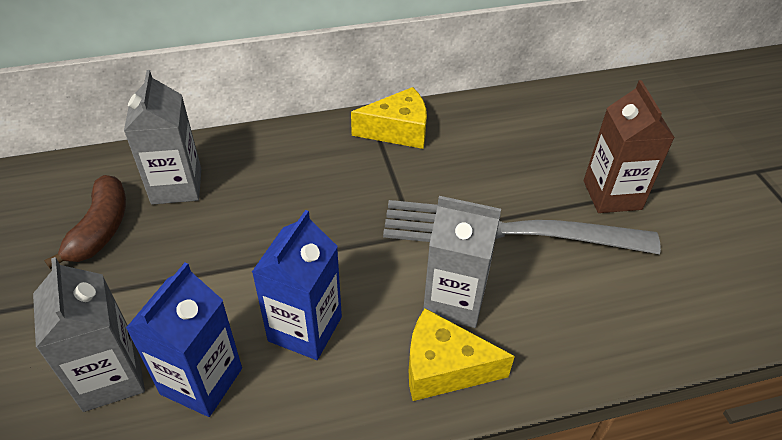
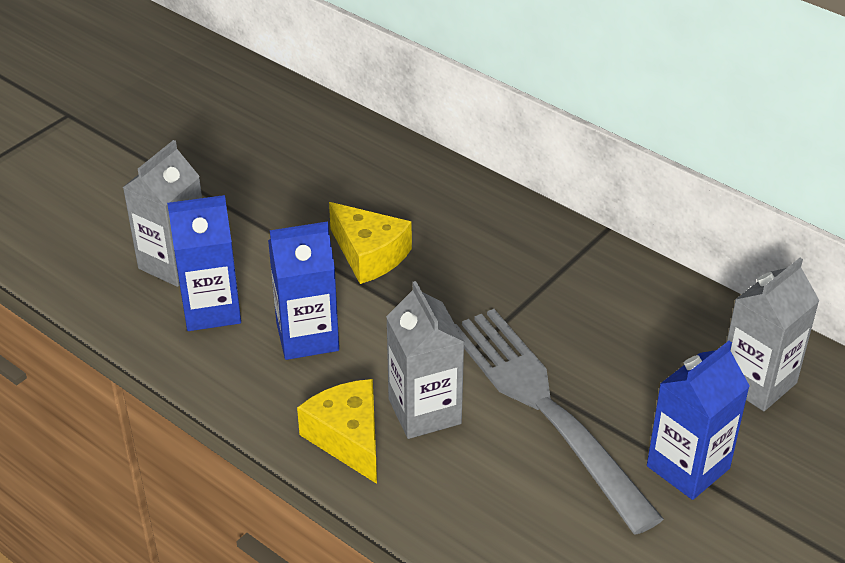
camera: 55 degrees right, 5 degrees down
(101, 229) = (288, 170): brown banana -> none
(176, 186) = (372, 179): grey carton -> grey carton (757, 382)
(398, 131) = (596, 268): yellow cheese -> yellow cheese (369, 255)
(612, 195) = (688, 467): brown carton -> blue carton

